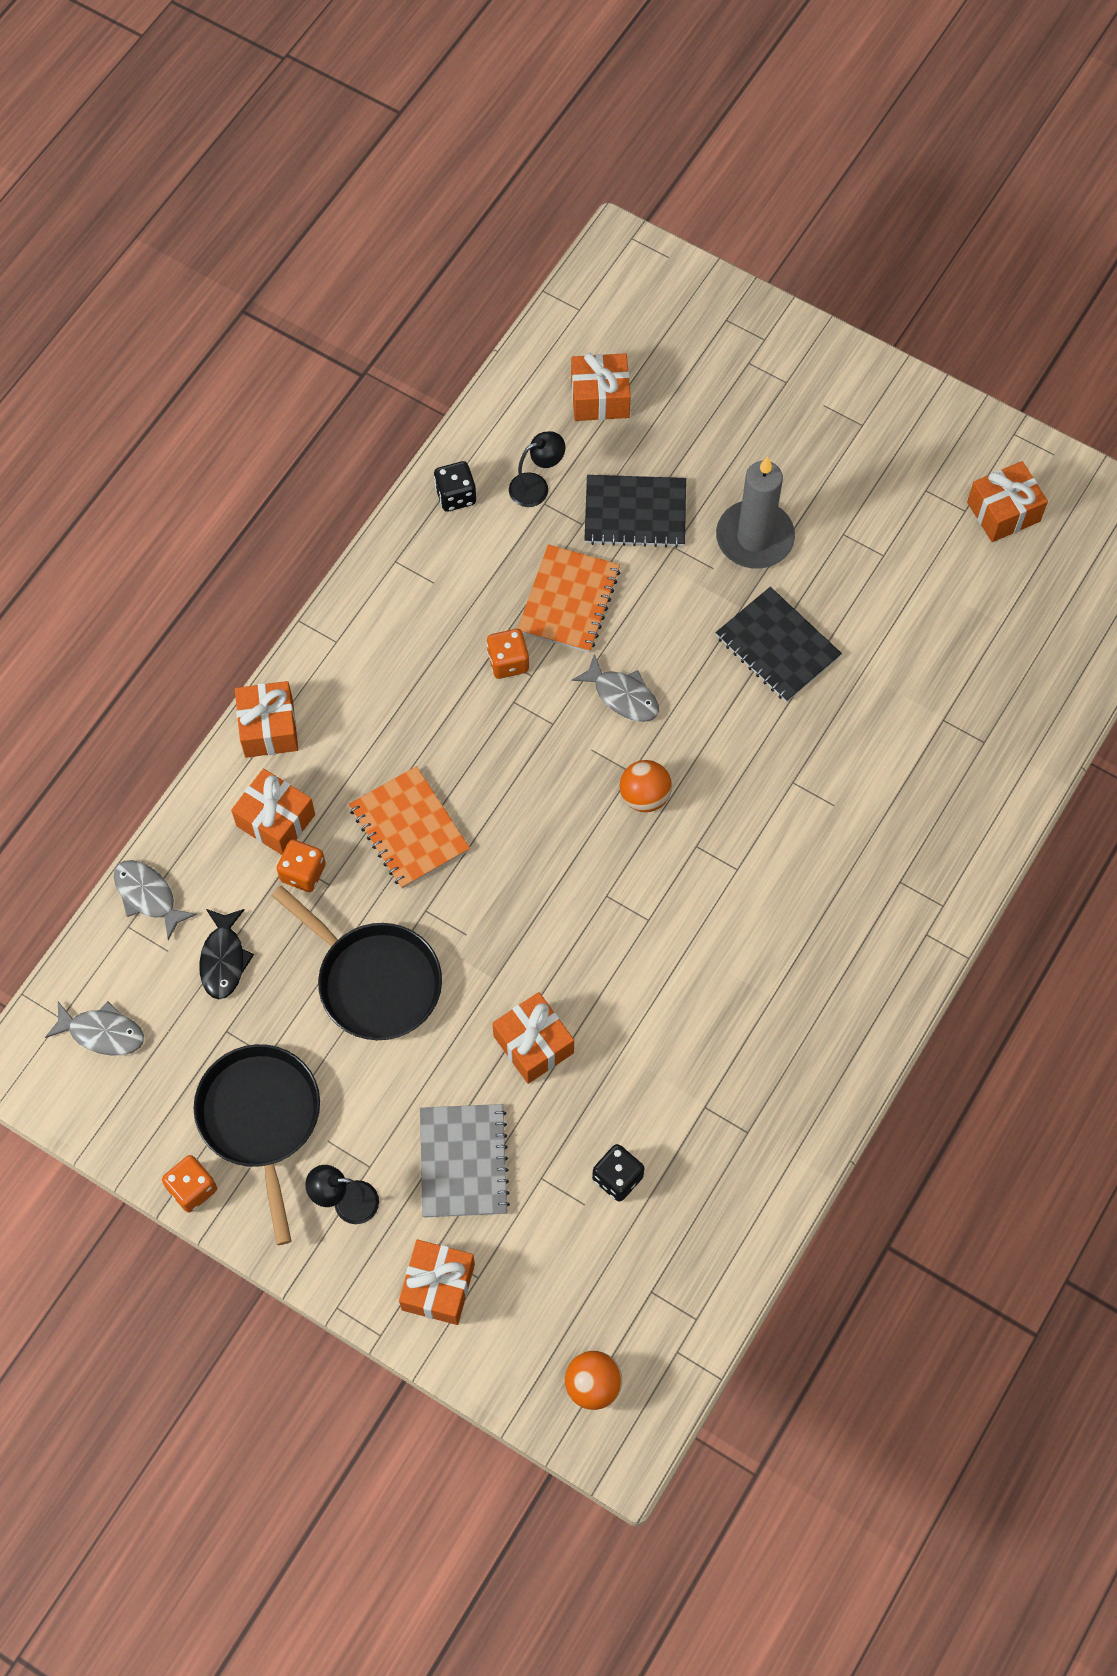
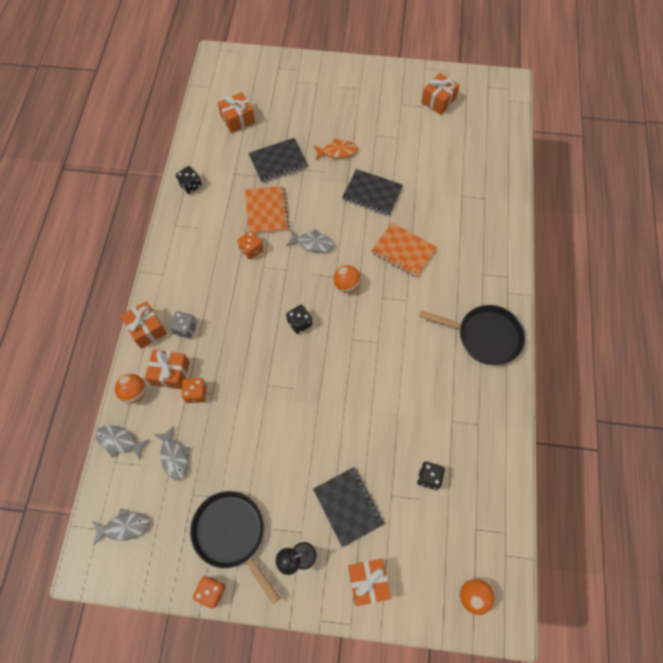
camera: 25 degrees left, 0 degrees up
(204, 827) = (134, 392): none -> orange ball
(223, 959) = (174, 456): black fish -> grey fish
(333, 755) = (186, 329): none -> grey dice
(374, 981) = (258, 432): black pan -> black pan (485, 336)
(409, 829) = (240, 348): orange notebook -> orange notebook (403, 251)
(463, 1162) = (348, 506): grey notebook -> black notebook
(530, 829) = (299, 323): none -> black dice
(533, 1044) = (353, 428): orange gift -> none
(536, 486) = (227, 167): black lamp -> none
(754, 538) = (337, 151): grey candle -> orange fish

